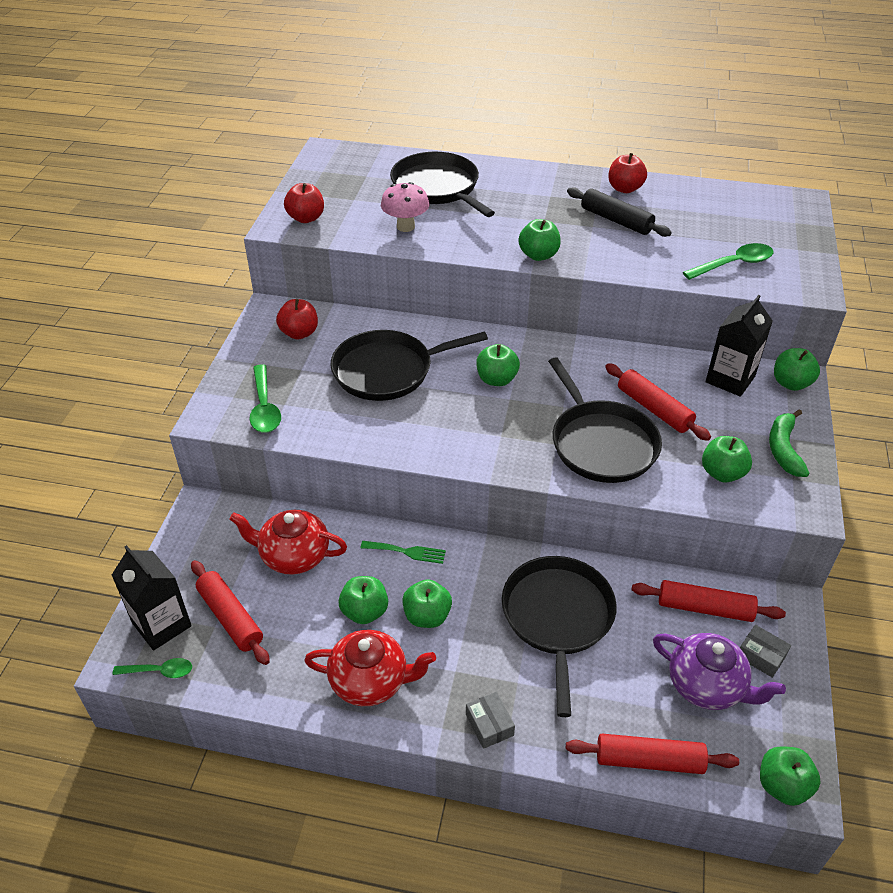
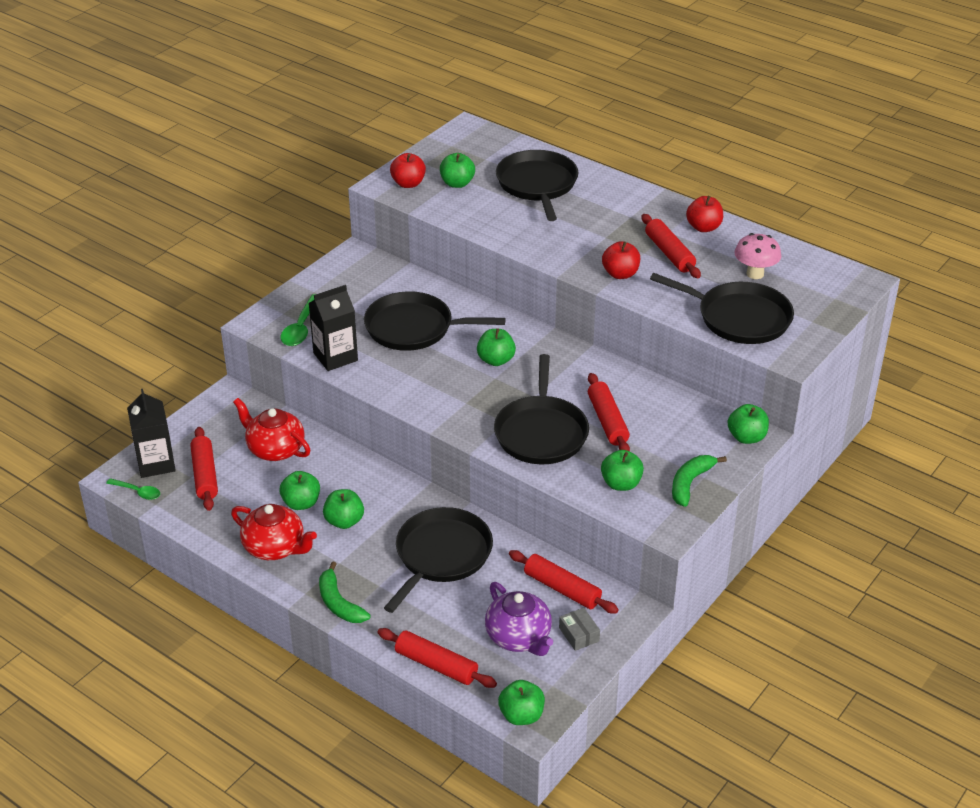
camera: 25 degrees right, 5 degrees down
(299, 333) = (365, 279): red apple -> red apple (620, 274)
(405, 227) = (484, 212): pink mushroom -> pink mushroom (755, 274)
(407, 552) = (360, 474): green fork -> none
(489, 725) = (339, 603): grey box -> green banana
(538, 255) = (575, 265): green apple -> green apple (457, 183)
(616, 220) = (669, 253): black rolling pin -> red rolling pin
(730, 379) = (695, 418): black carton -> black carton (335, 357)
(734, 264) = (739, 318): green spoon -> black pan

